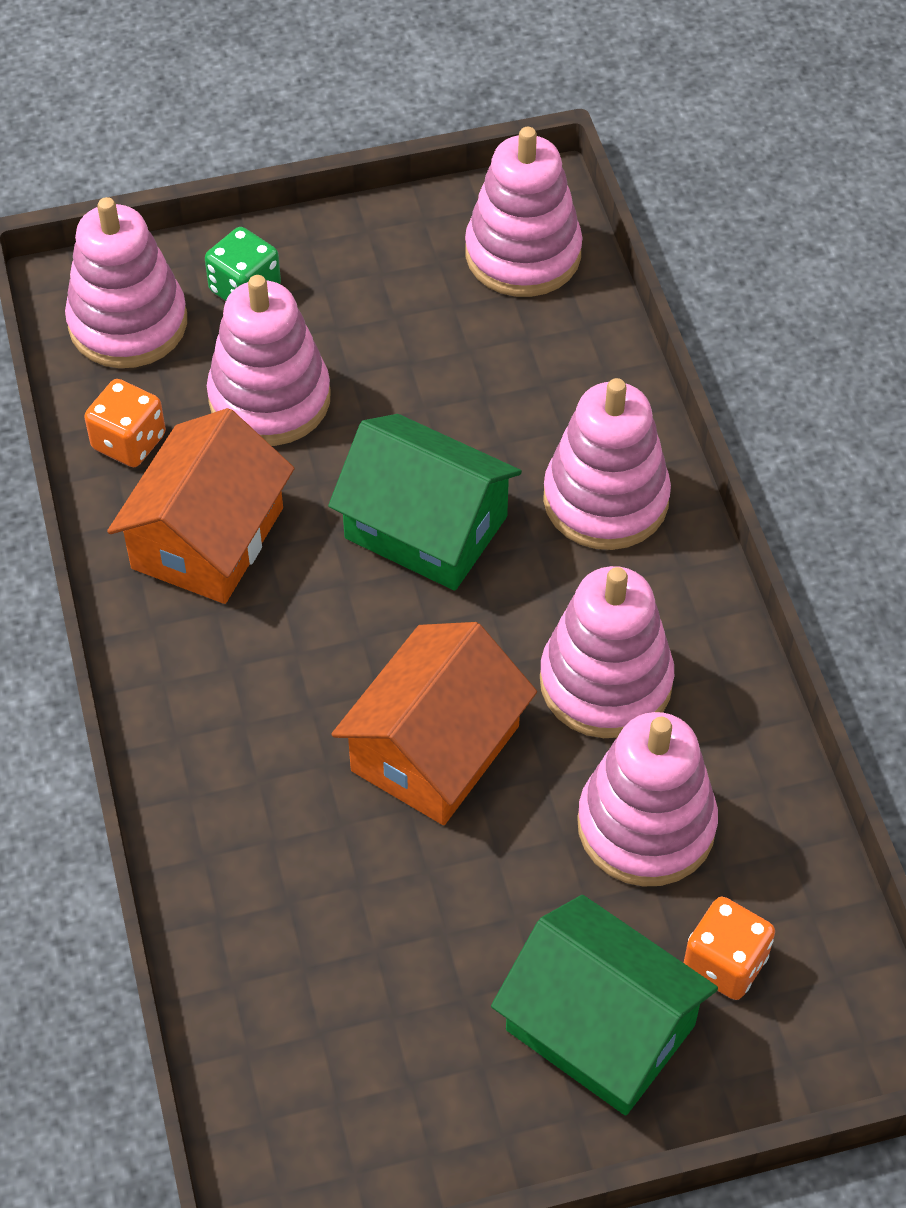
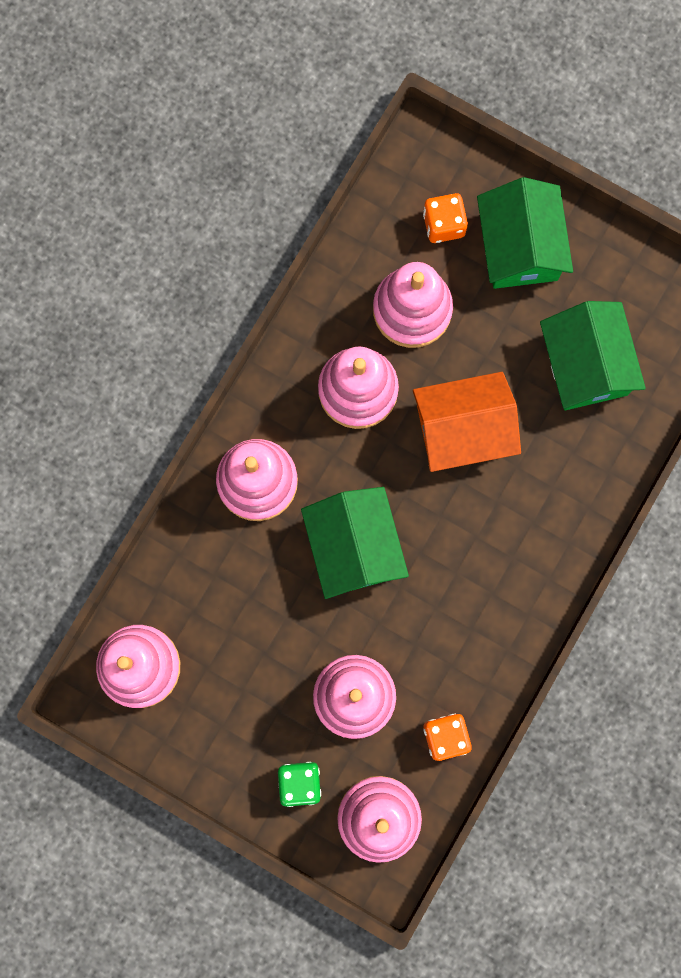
camera: 135 degrees left, 25 degrees up
(207, 538) = (459, 640): orange house -> none
(361, 957) = (586, 364): none -> green house

